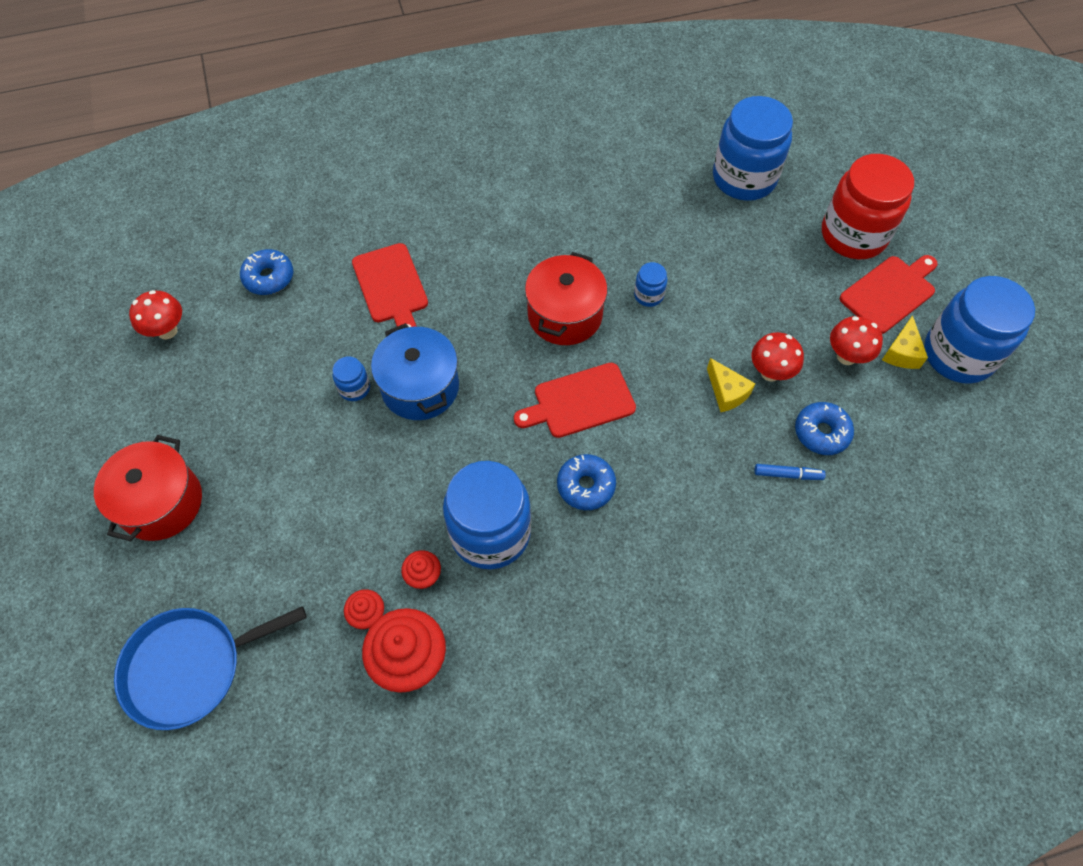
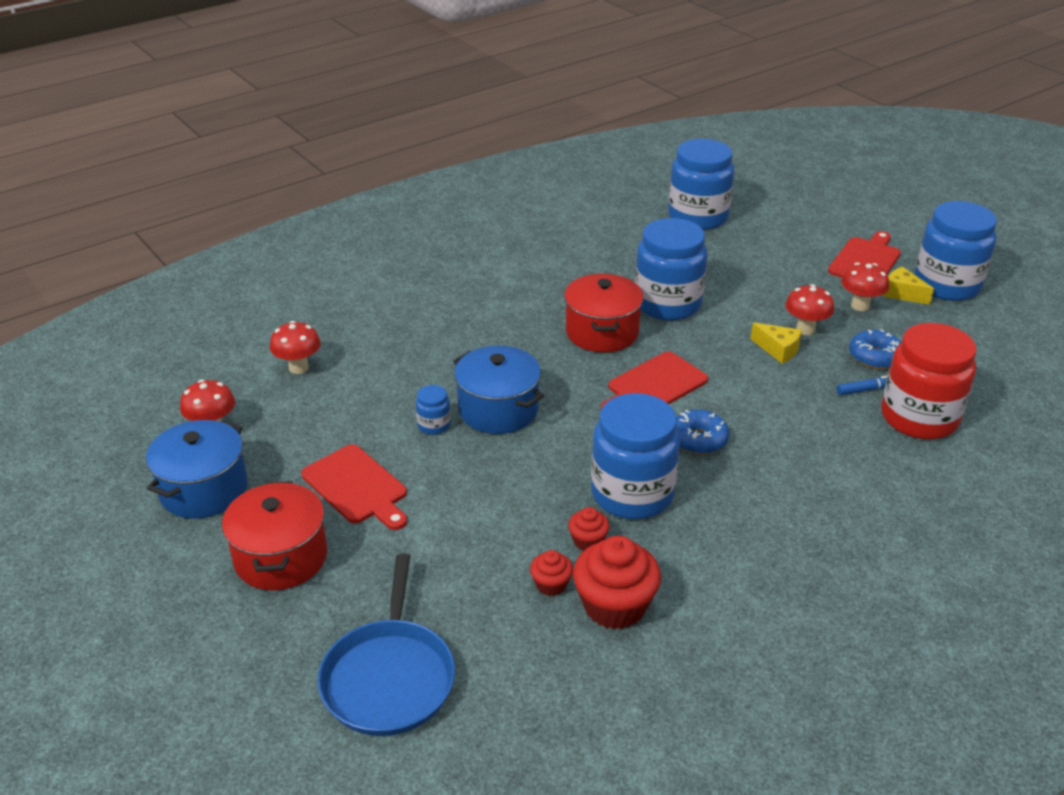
camera: 20 degrees left, 25 degrees down
(131, 403) = (204, 490): none -> blue pot
(190, 667) = (389, 677): blue pan -> blue pan turned 45 degrees counterclockwise
(269, 277) = (298, 368): blue donut -> red mushroom
(391, 286) = (426, 348): red cutting board -> red cutting board (357, 487)
(648, 295) = (667, 304): blue jar -> blue jar, size x2.32
(853, 235) = (811, 233): red jar -> red jar (919, 418)
(902, 352) = (902, 294): yellow cheese -> yellow cheese turned 135 degrees clockwise

